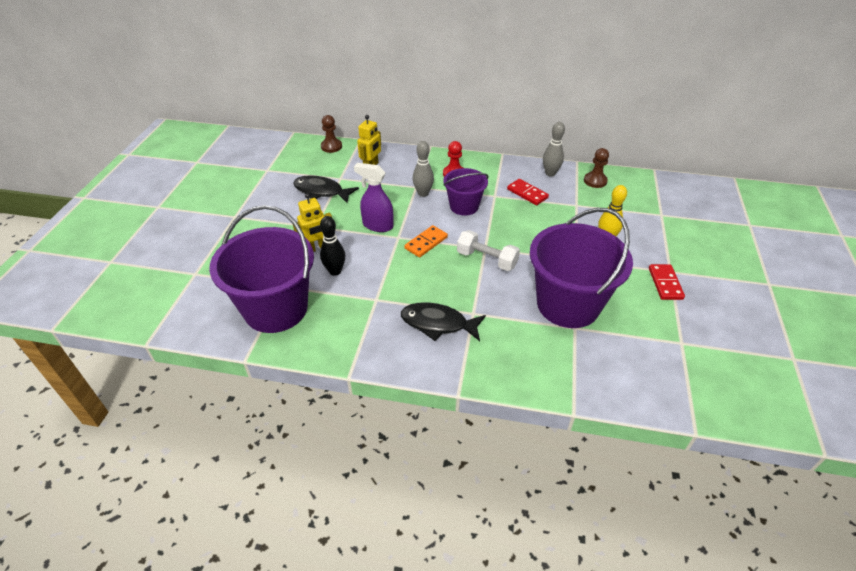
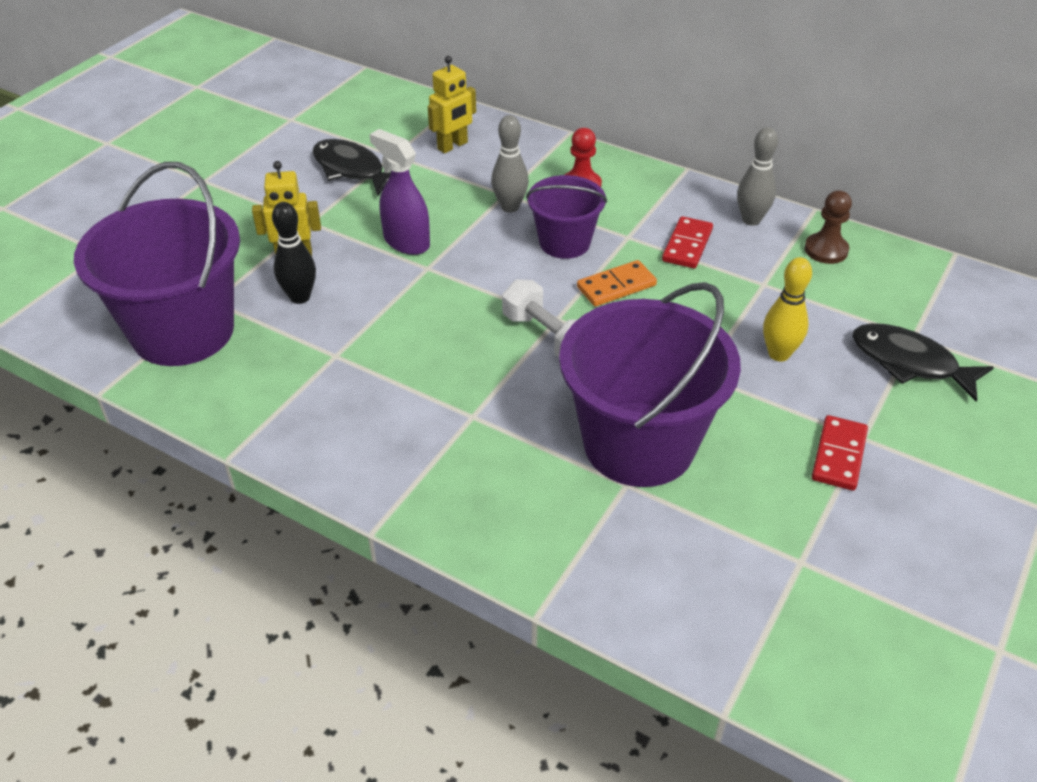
camera: 20 degrees right, 0 degrees up
(331, 147) = (409, 101): brown pawn -> none
(426, 243) = (466, 287): orange domino -> orange domino (616, 286)
(438, 324) = (406, 417): black fish -> black fish (909, 363)
(527, 193) = (687, 245): red domino -> red domino turned 45 degrees clockwise

